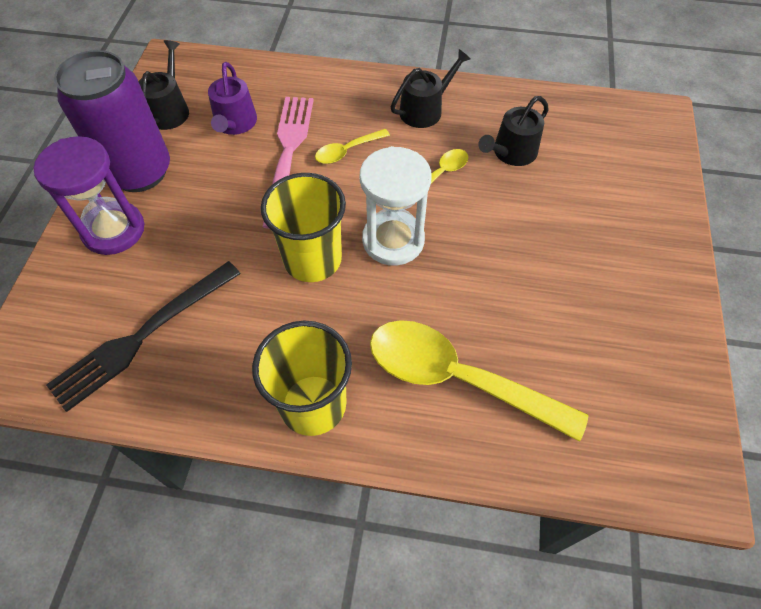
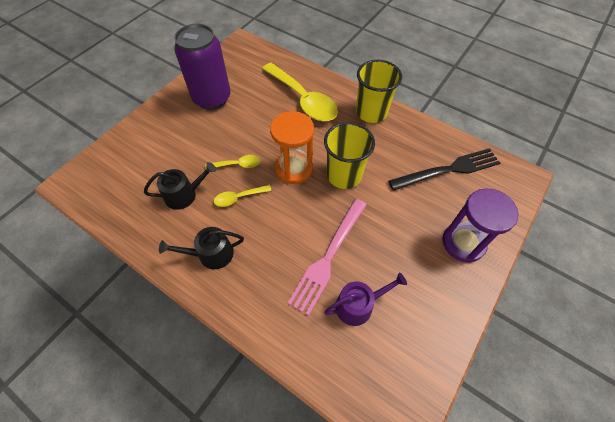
camera: 155 degrees left, 0 degrees up
(139, 172) = (442, 287): purple can -> purple can (212, 98)
(170, 109) = (410, 348): black watering can -> none
(235, 124) = (359, 305): purple watering can -> purple watering can turned 45 degrees clockwise
(347, 151) = (287, 241): yellow spoon -> yellow spoon (237, 165)
(393, 240) = (293, 168): white hourglass -> orange hourglass

